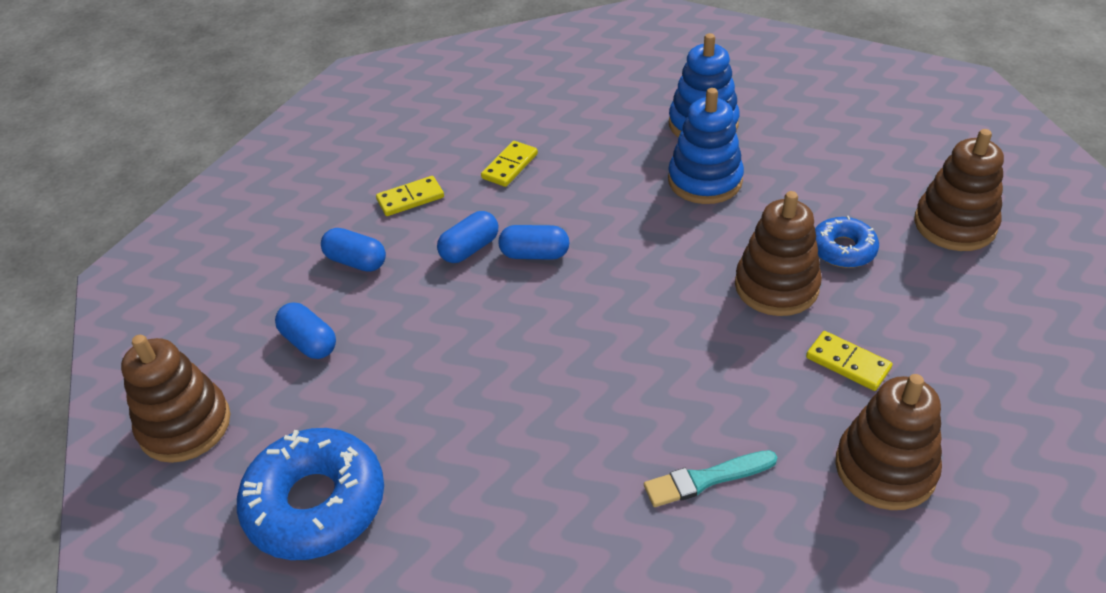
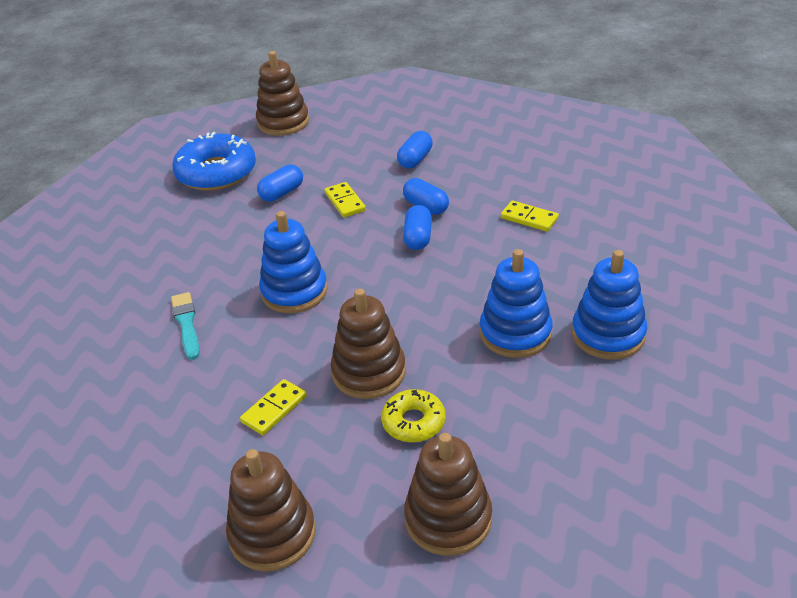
camera: 90 degrees right, 5 degrees down
(309, 342) = (341, 152): blue capsule -> blue capsule (282, 193)
(410, 198) = (485, 174): yellow domino -> yellow domino (345, 202)
(636, 365) = (294, 291): none -> blue stacking toy
(843, 249) = (413, 422): blue donut -> yellow donut
(885, 468) = (167, 418): brown stacking toy -> brown stacking toy (272, 534)

